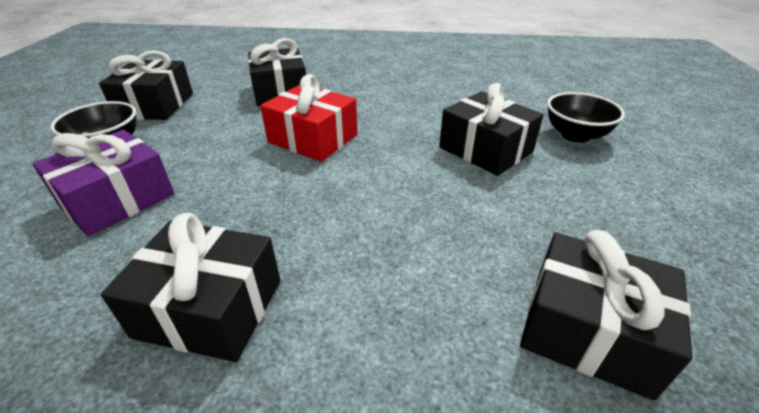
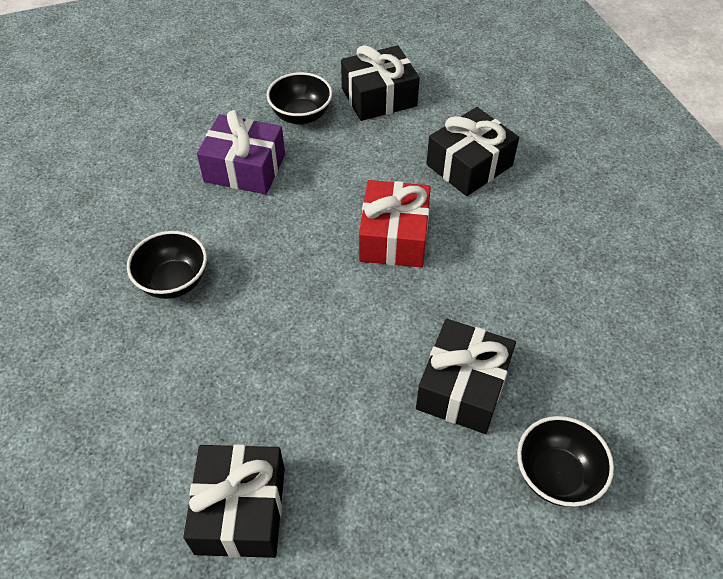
camera: 65 degrees right, 15 degrees up
(210, 308) = (174, 281): black gift -> black bowl

